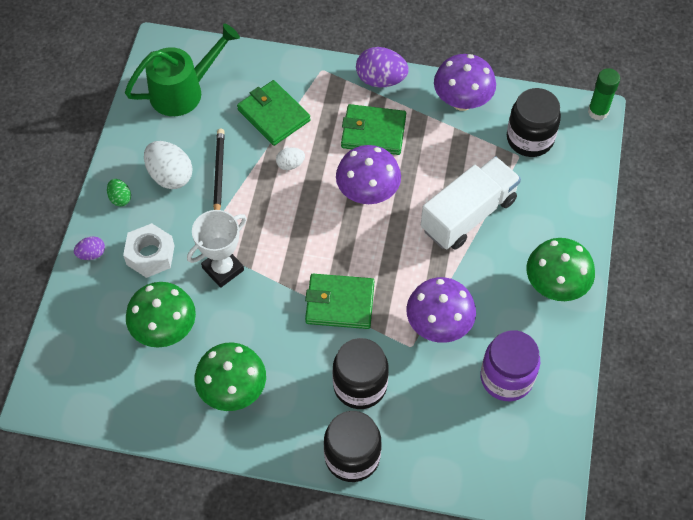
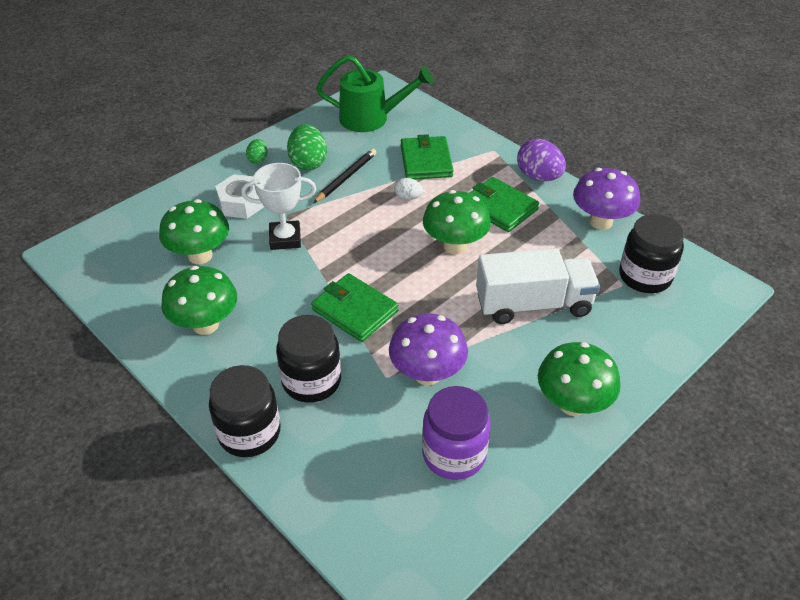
camera: 35 degrees right, 15 degrees down
(91, 254) = (201, 182): purple egg -> none
(170, 176) = (308, 163): white egg -> green egg
(367, 193) = (455, 246): purple mushroom -> green mushroom
(598, 112) = (735, 287): green glue stick -> none

